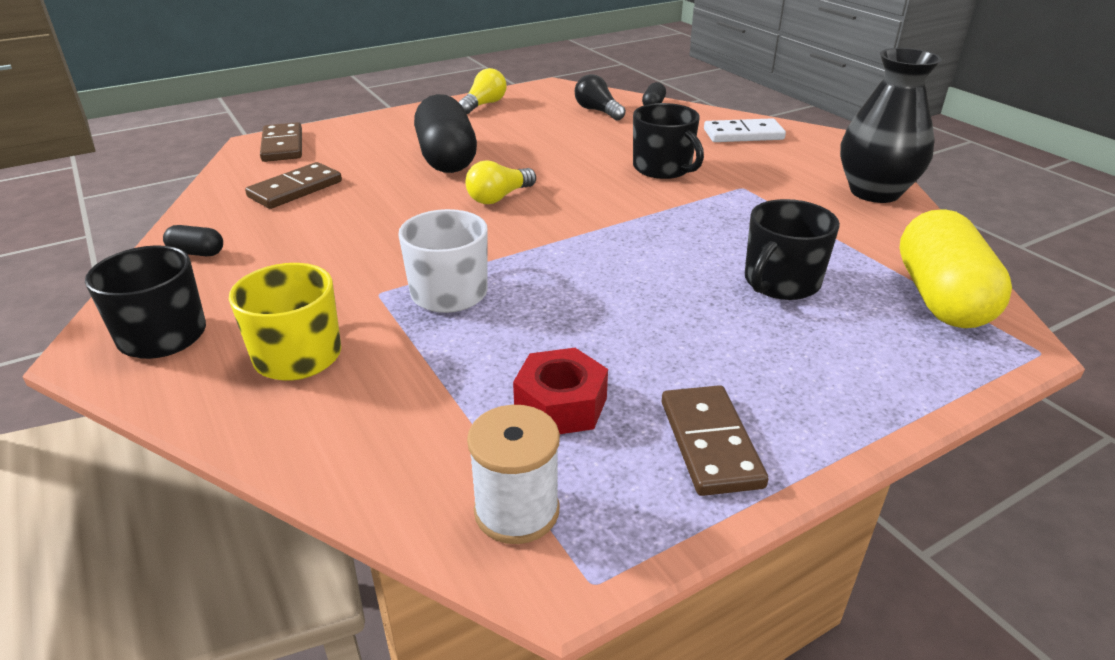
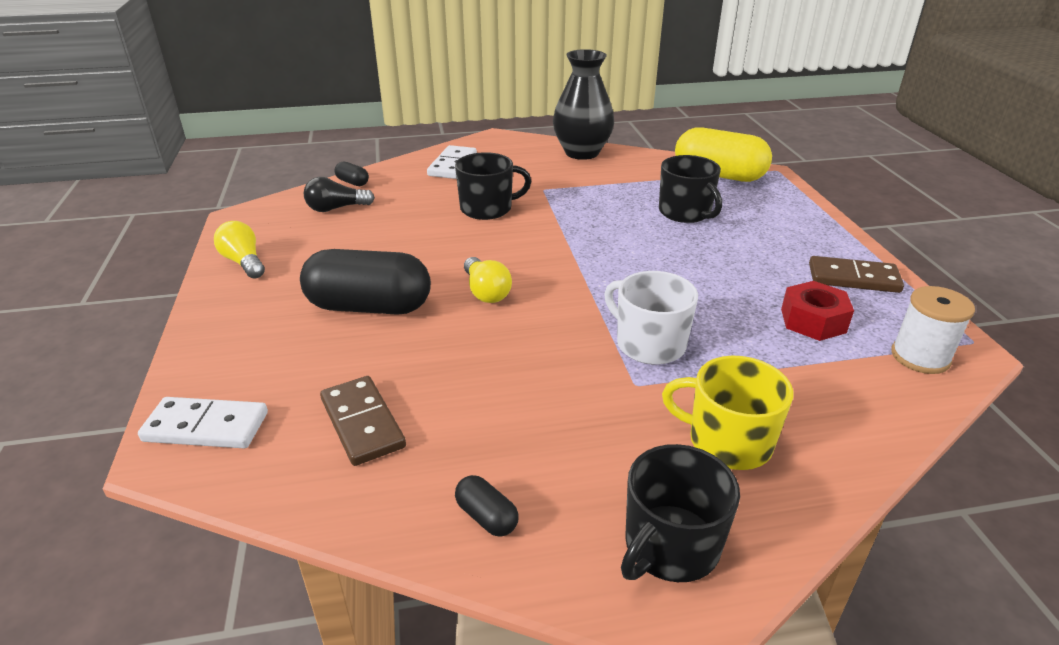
camera: 70 degrees left, 0 degrees up
(197, 253) = (486, 517): black capsule -> black capsule turned 75 degrees counterclockwise
(283, 146) = (206, 427): brown domino -> white domino

